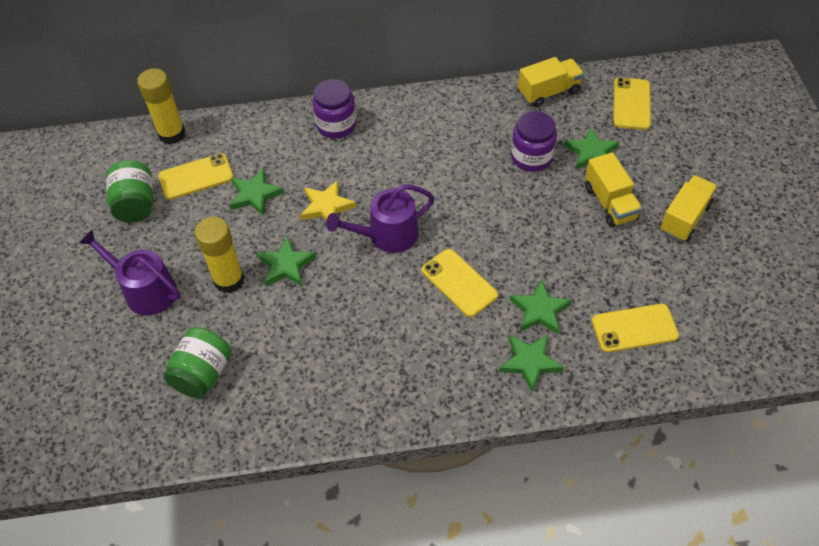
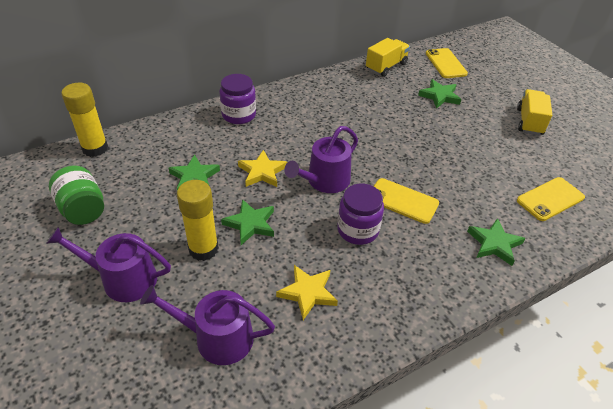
camera: 25 degrees left, 10 degrees down
(196, 177) = (133, 175): yellow phone -> none
(203, 374) = (217, 338): green jar -> purple watering can
(305, 356) = (308, 293): none -> yellow star
(531, 157) = (400, 107): purple jar -> purple jar (358, 230)
(539, 310) = (475, 205): green star -> none
(610, 203) = (474, 123): yellow truck -> none

